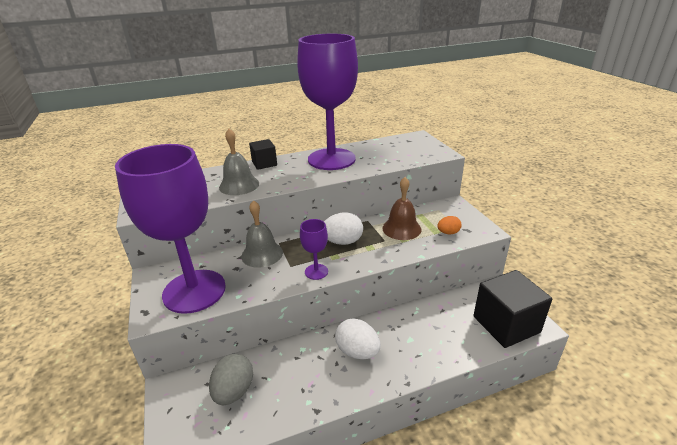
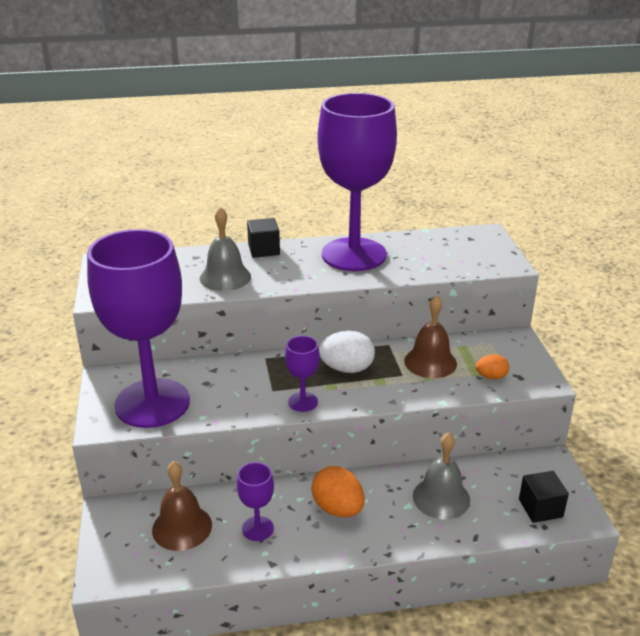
camera: 10 degrees right, 0 degrees up
(234, 391) = (182, 527): grey egg -> brown bell
(262, 254) = (241, 370): grey bell -> grey bell (441, 497)
(298, 381) = (257, 528): none -> purple goblet
(357, 351) = (338, 508): white egg -> orange egg
(506, 324) = (540, 508): black cube -> black cube, size x0.54

